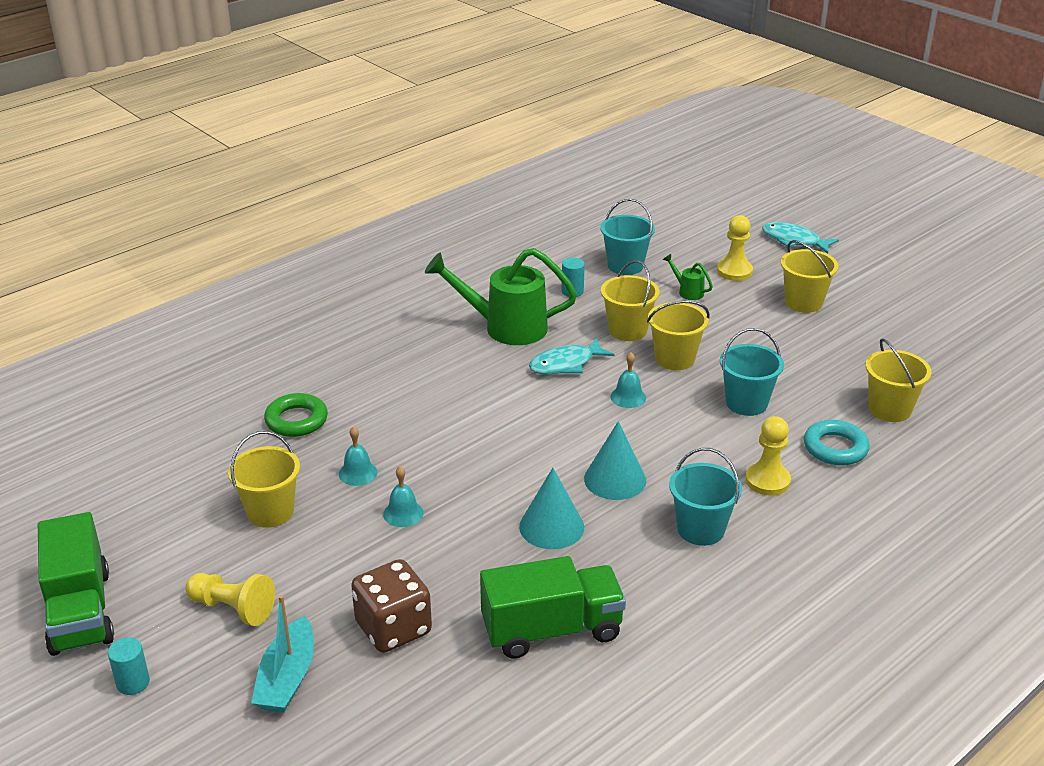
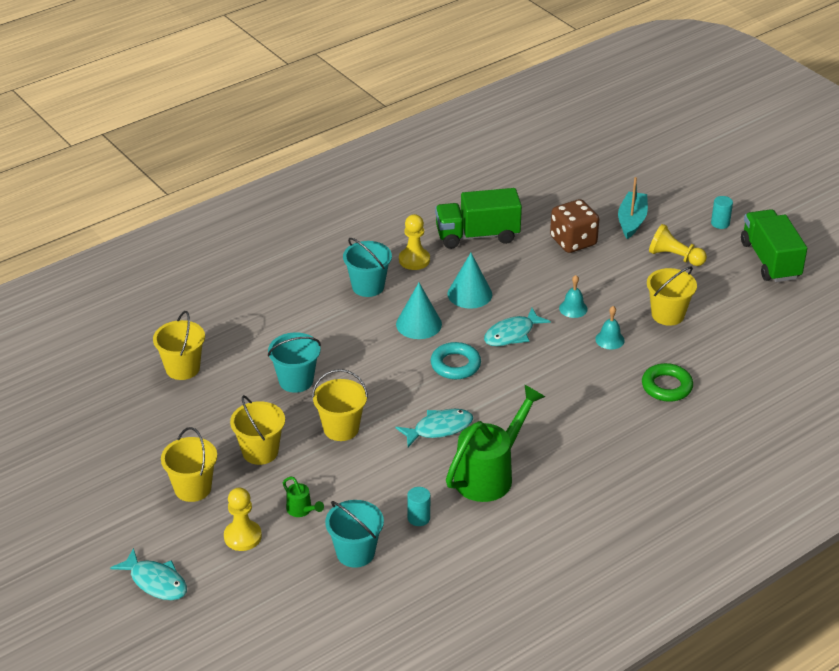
camera: 175 degrees left, 5 degrees up
(488, 473) = (512, 334): none -> turquoise fish
(506, 327) = (490, 474): green watering can -> green watering can turned 60 degrees counterclockwise
(627, 330) = (375, 464): yellow bucket -> yellow bucket (260, 452)
(628, 397) = (392, 392): turquoise bell -> none
(767, 481) = (307, 316): yellow pawn -> yellow pawn (414, 260)
(835, 448) = (245, 338): turquoise ring -> turquoise ring (455, 365)

